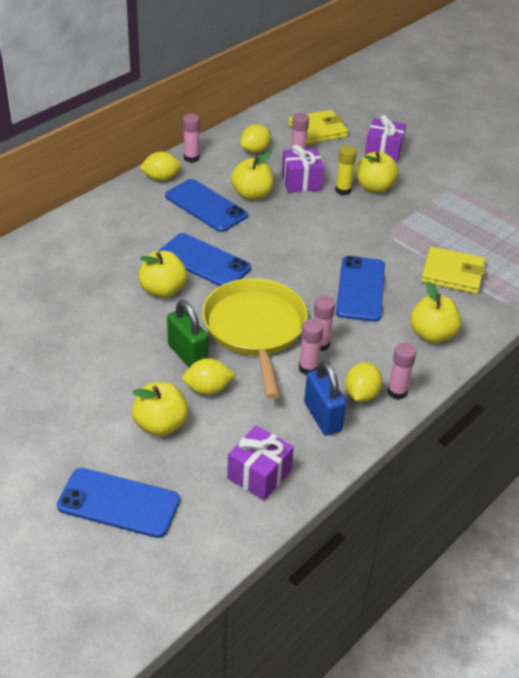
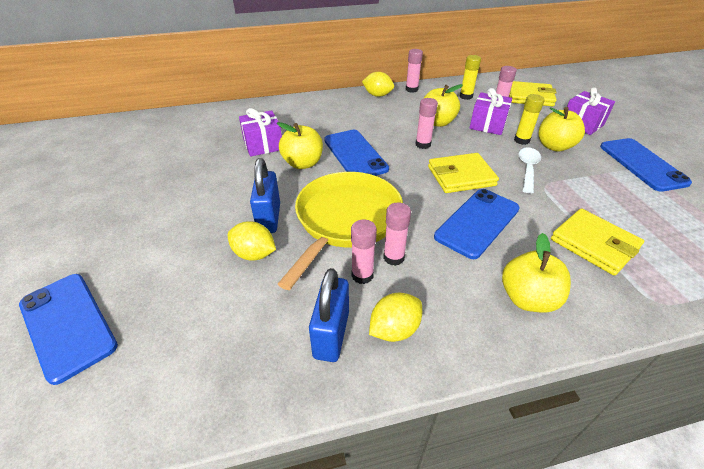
camera: 35 degrees right, 0 degrees up
(160, 425) = (183, 268): yellow apple -> none
(187, 355) = (269, 218): green padlock -> blue padlock
(206, 206) = (393, 119): blue phone -> blue phone (642, 164)
(255, 150) = (466, 96): yellow lemon -> yellow glue stick
(259, 474) = (208, 366): purple gift -> purple gift (263, 145)
(317, 249) = (461, 176): none -> yellow wallet
(367, 221) = (527, 169): none -> white spoon
(397, 392) = (438, 347): pink glue stick -> pink glue stick (423, 144)

